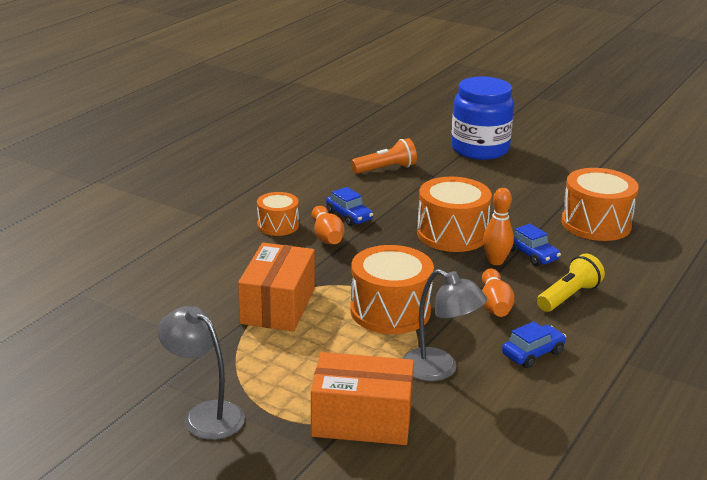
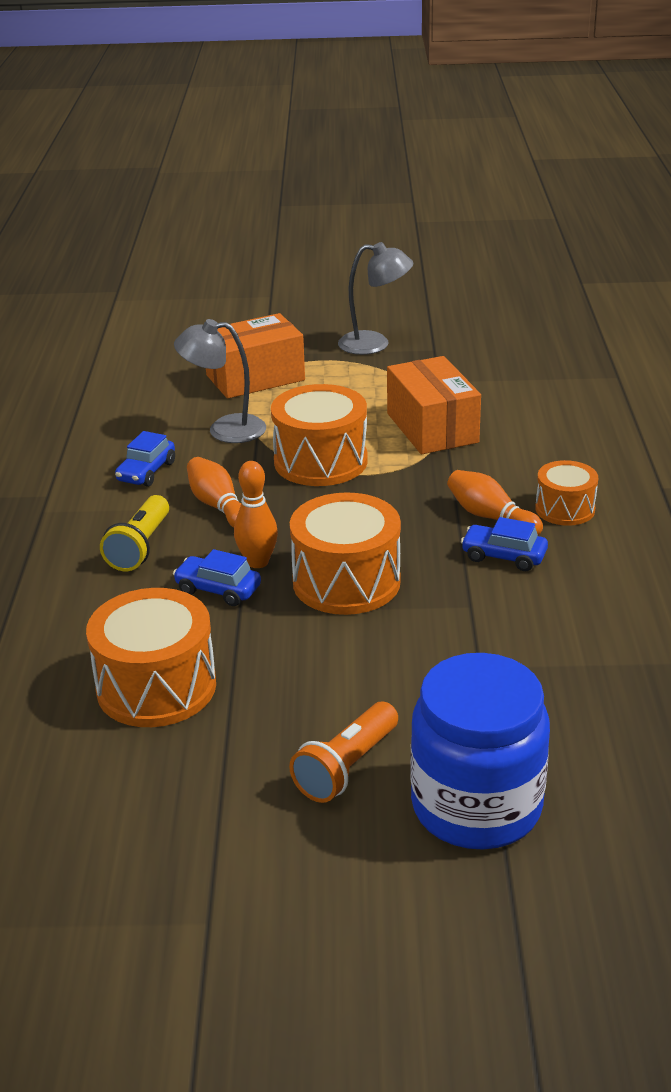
camera: 150 degrees right, 5 degrees up
(385, 169) = (568, 670): orange flashlight -> orange flashlight (346, 767)

